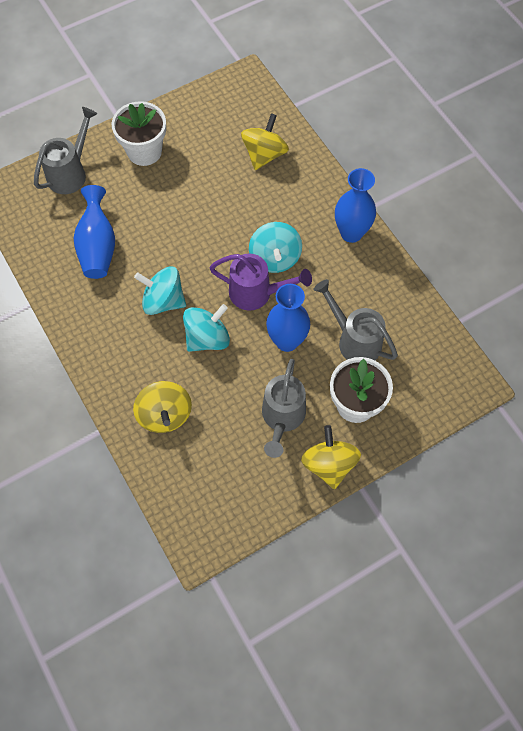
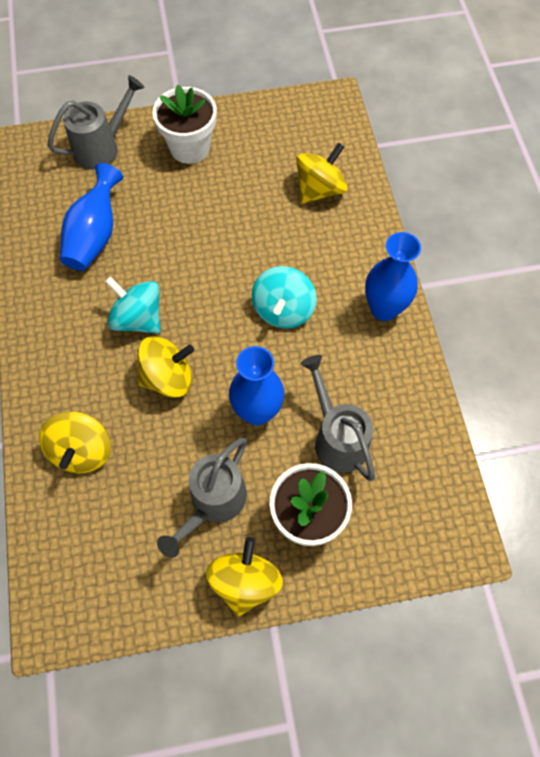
camera: 20 degrees right, 0 degrees up
(207, 338) = (168, 377): turquoise spinning top -> yellow spinning top
(256, 293) = (245, 344): purple watering can -> none

